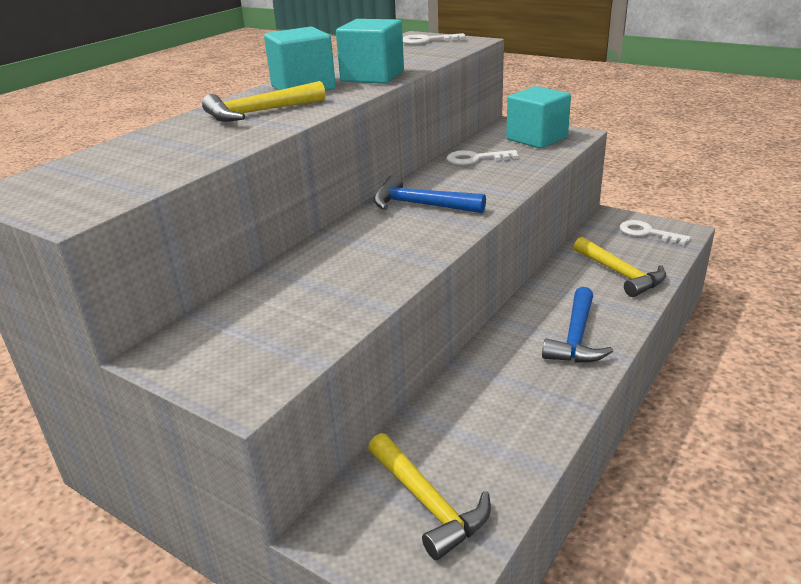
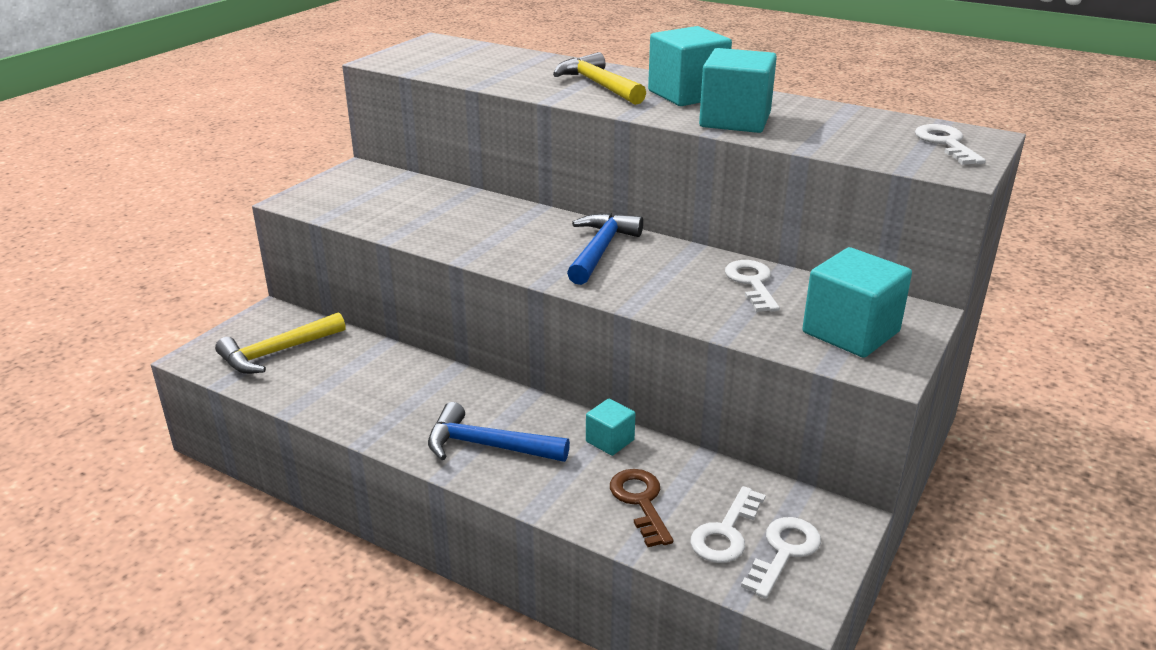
camera: 85 degrees right, 0 degrees up
(555, 285) = (610, 441): none -> turquoise cube
(620, 274) = (640, 502): yellow hammer -> brown key
(638, 248) = (726, 532): none -> white key

